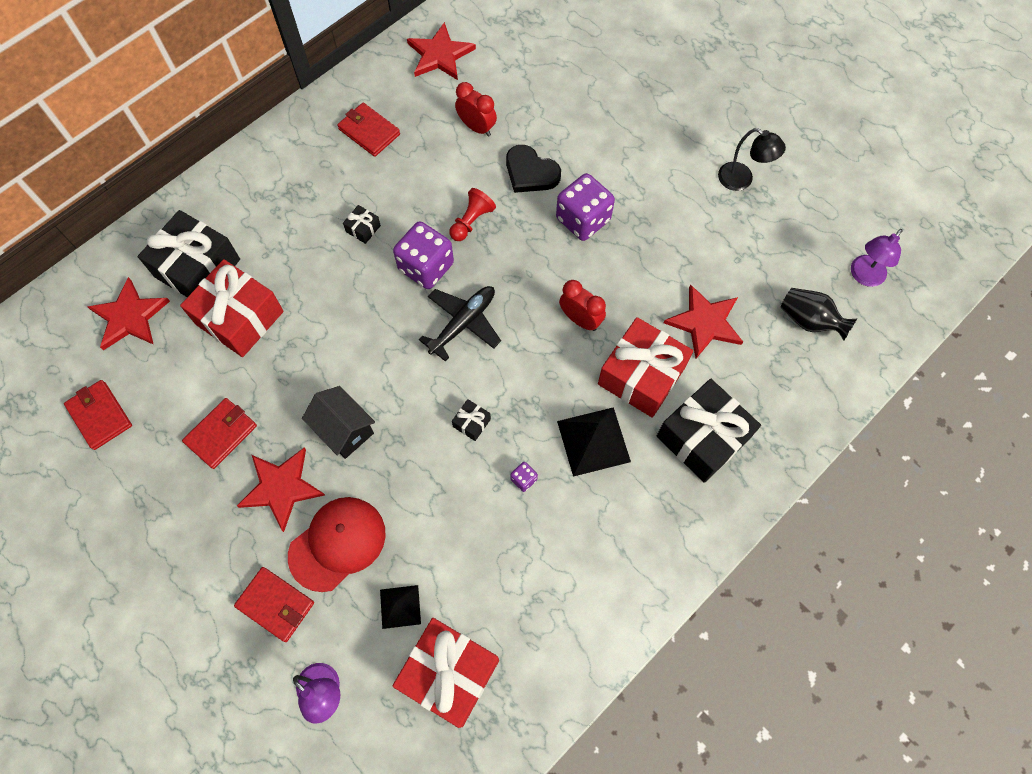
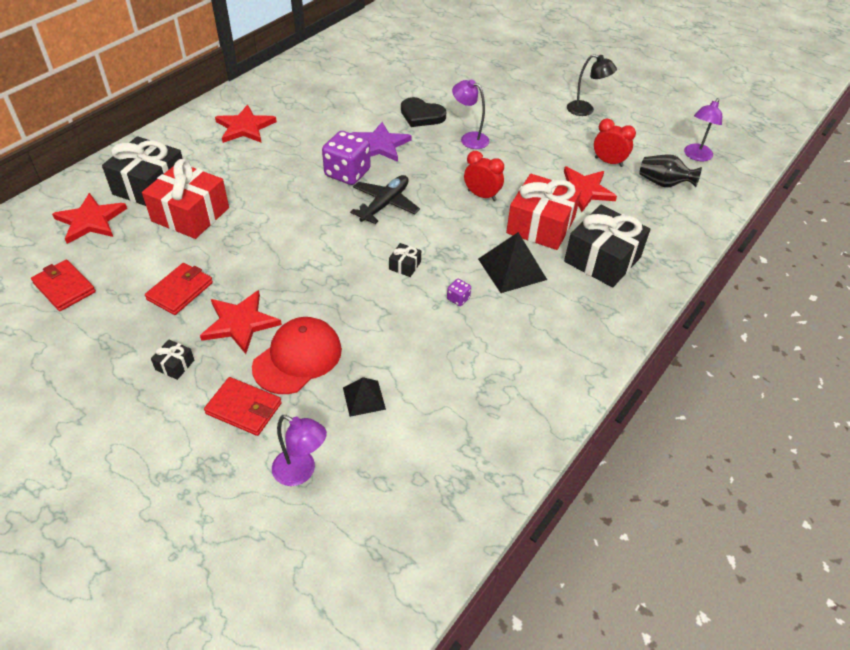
camera: 10 degrees left, 20 degrees down
(344, 430) = (292, 279): black house -> none
(363, 229) = (291, 154): black gift -> black gift (175, 365)
(369, 132) = (287, 100): red wallet -> none
(440, 55) = (337, 58): red star -> red star (245, 127)
(449, 673) = (419, 444): red gift -> none
(471, 221) = (380, 145): red pawn -> purple star
(477, 127) = (373, 94): red clock -> red clock (608, 162)
(583, 219) = (469, 138): purple dice -> purple lamp

